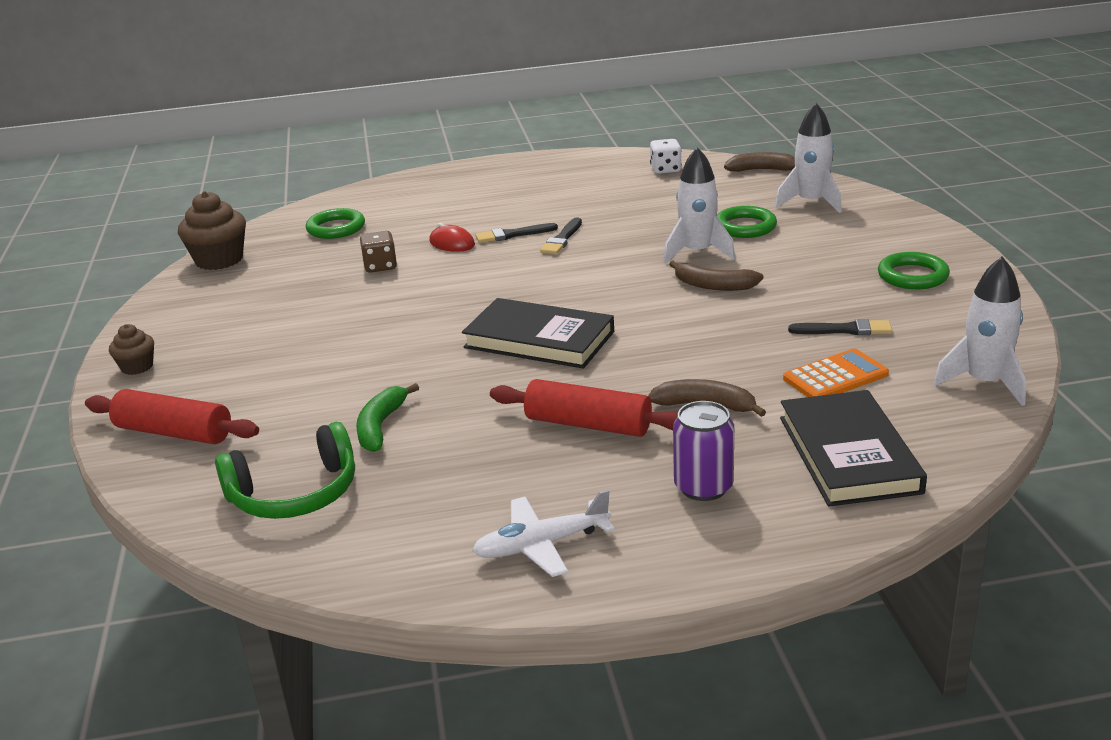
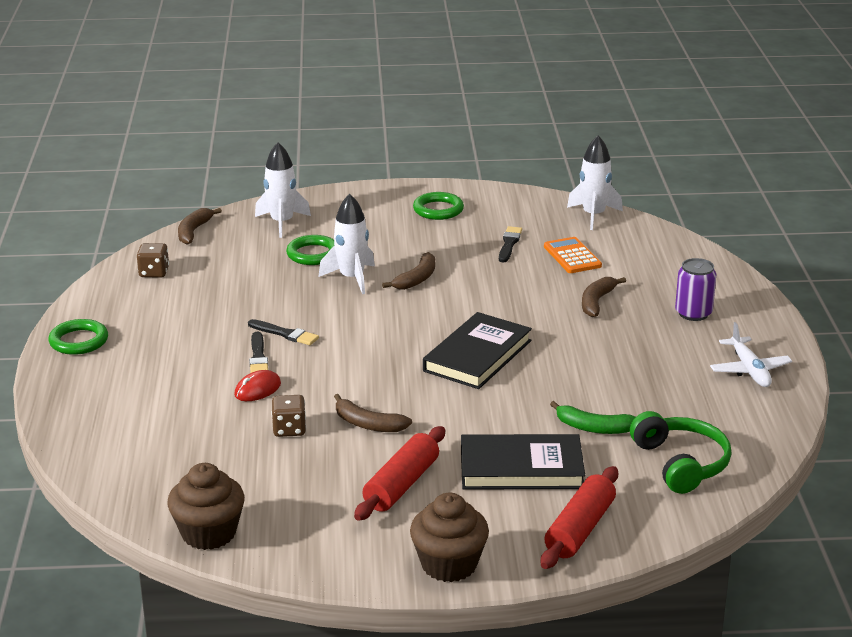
camera: 85 degrees left, 0 degrees up
(137, 367) = (449, 564): brown cupcake -> brown cupcake, size x1.78
(336, 228) = (170, 458): green ring -> green ring (79, 341)
(389, 299) = (368, 424): none -> brown banana
(588, 424) = (611, 345): red rolling pin -> red rolling pin (401, 485)
(665, 169) = (154, 272): white dice -> brown dice
(849, 454) = (665, 266): black book -> black book (521, 468)

